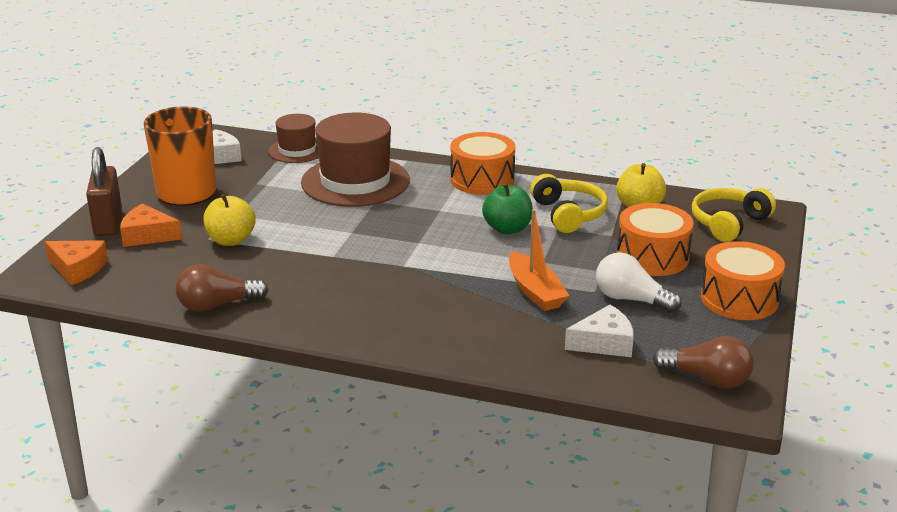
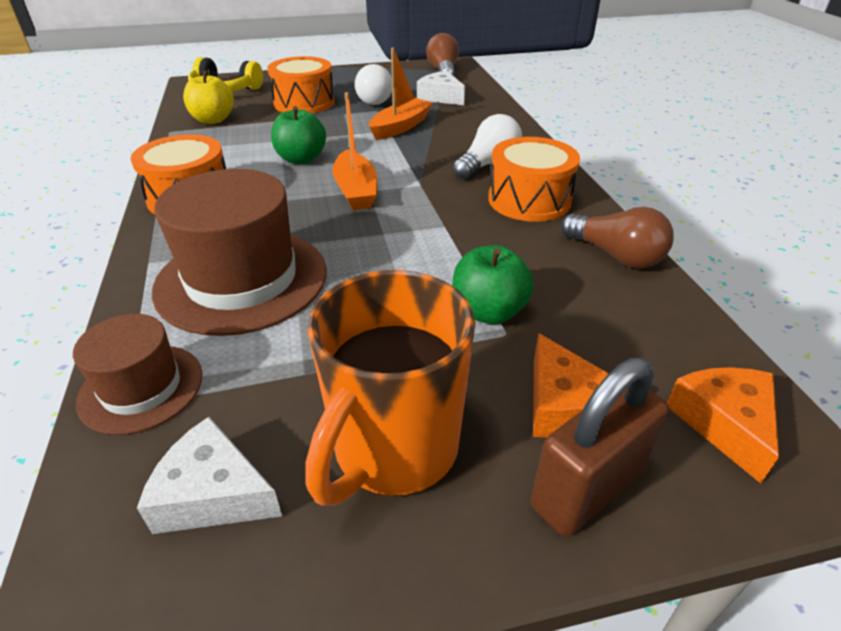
camera: 120 degrees left, 10 degrees up
(231, 240) = (488, 312): yellow apple -> green apple
(405, 309) = (488, 164): none -> white light bulb
(424, 238) = (356, 191): none -> orange boat
(568, 214) = (249, 141): yellow headphones -> none
(739, 299) = (340, 75): orange drum -> orange drum (529, 200)

